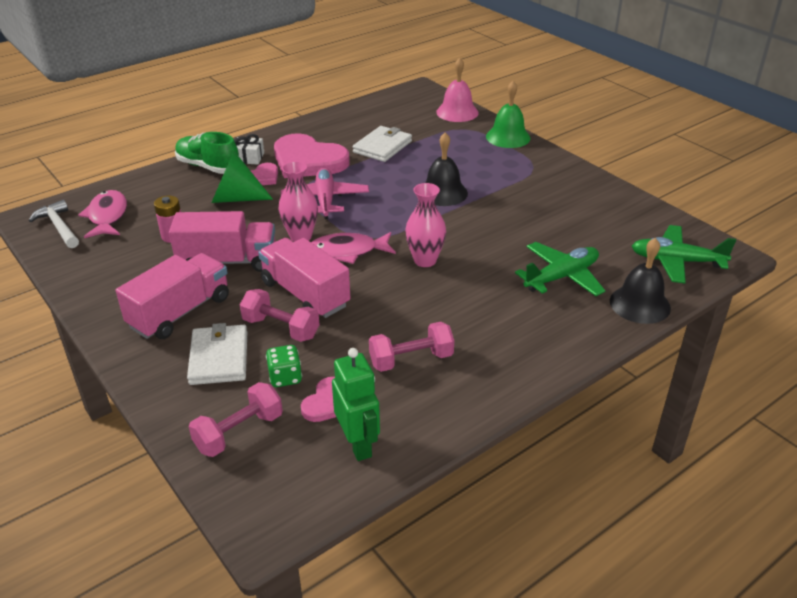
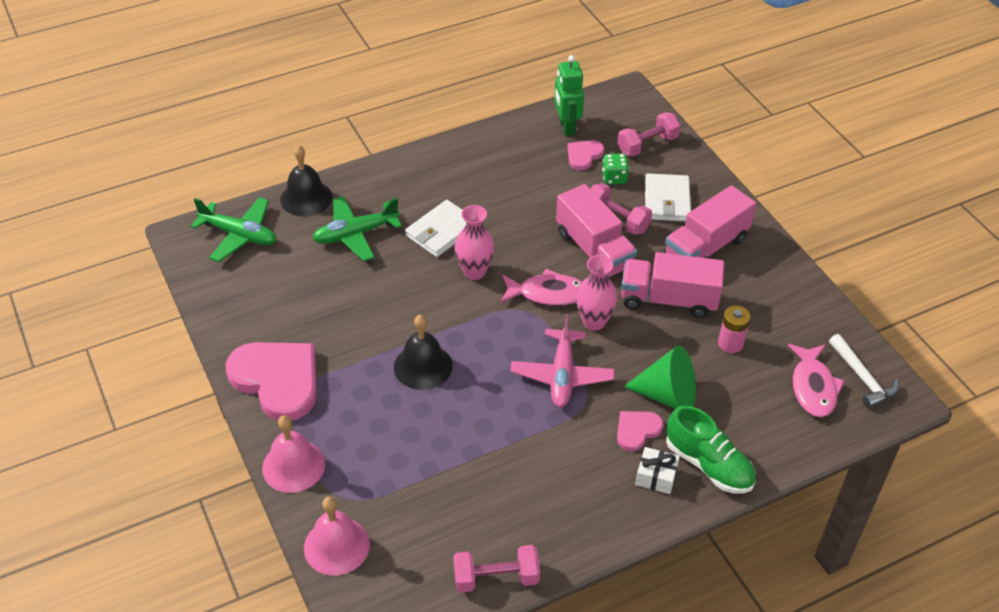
camera: 170 degrees left, 10 degrees up
(308, 161) = (576, 456): pink heart -> pink heart (277, 380)
(382, 147) = (472, 472): white wallet -> white wallet (441, 231)
(411, 360) = (515, 178): pink dumbbell -> pink dumbbell (496, 578)
(508, 137) = (293, 466): green bell -> pink bell

